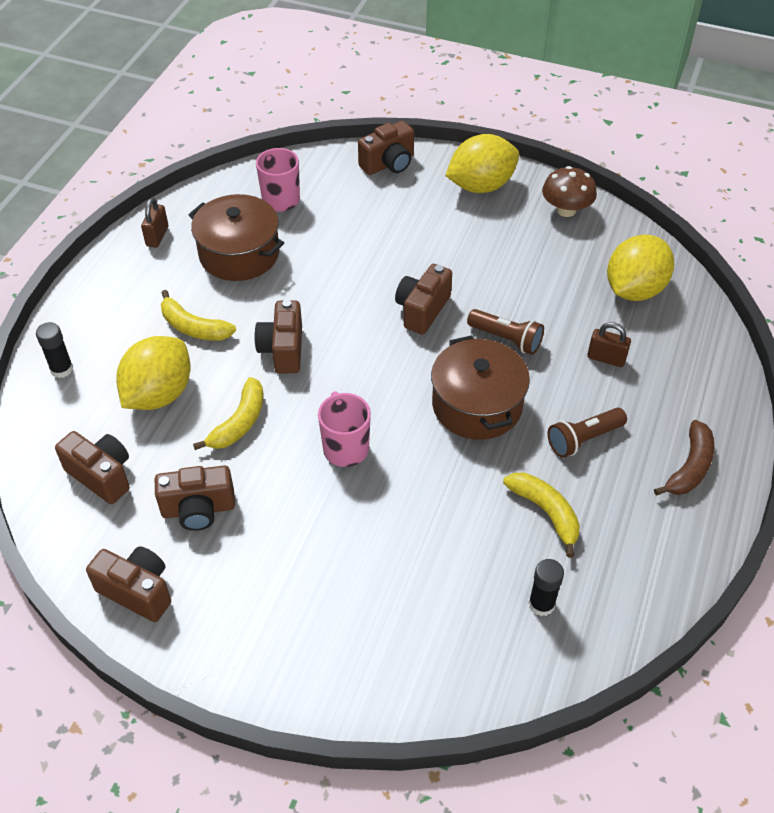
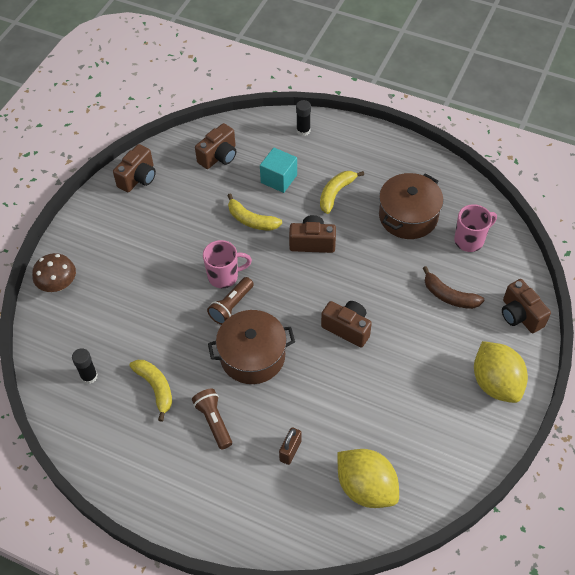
camera: 95 degrees right, 5 degrees up
(157, 236) = (425, 169): brown padlock -> none
(159, 394) = (279, 179): yellow lemon -> turquoise cube
(198, 509) = (188, 202): brown camera -> none
(506, 339) = (315, 382): brown flashlight -> brown flashlight (231, 306)
(546, 512) = (155, 388): yellow banana -> yellow banana turned 90 degrees counterclockwise
(566, 210) = (467, 448): brown mushroom -> brown mushroom (58, 284)
(689, 467) = (179, 491): brown banana -> brown banana (449, 296)

